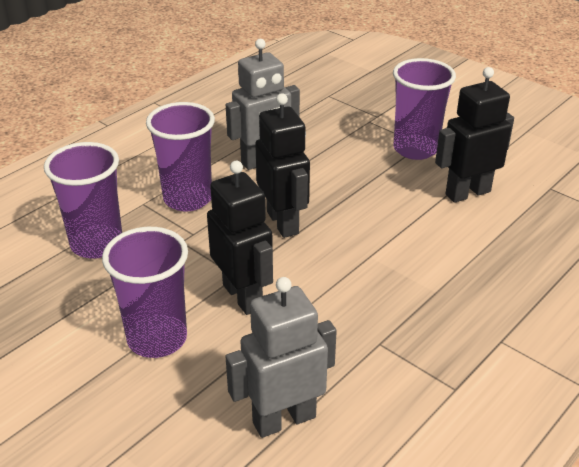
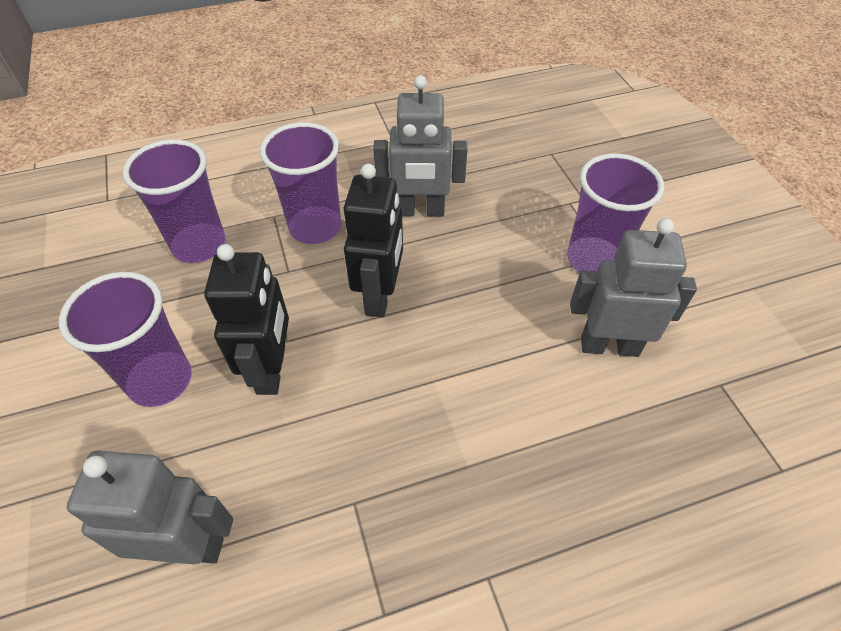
camera: 30 degrees right, 15 degrees up
(467, 193) = (609, 346): black robot -> grey robot

